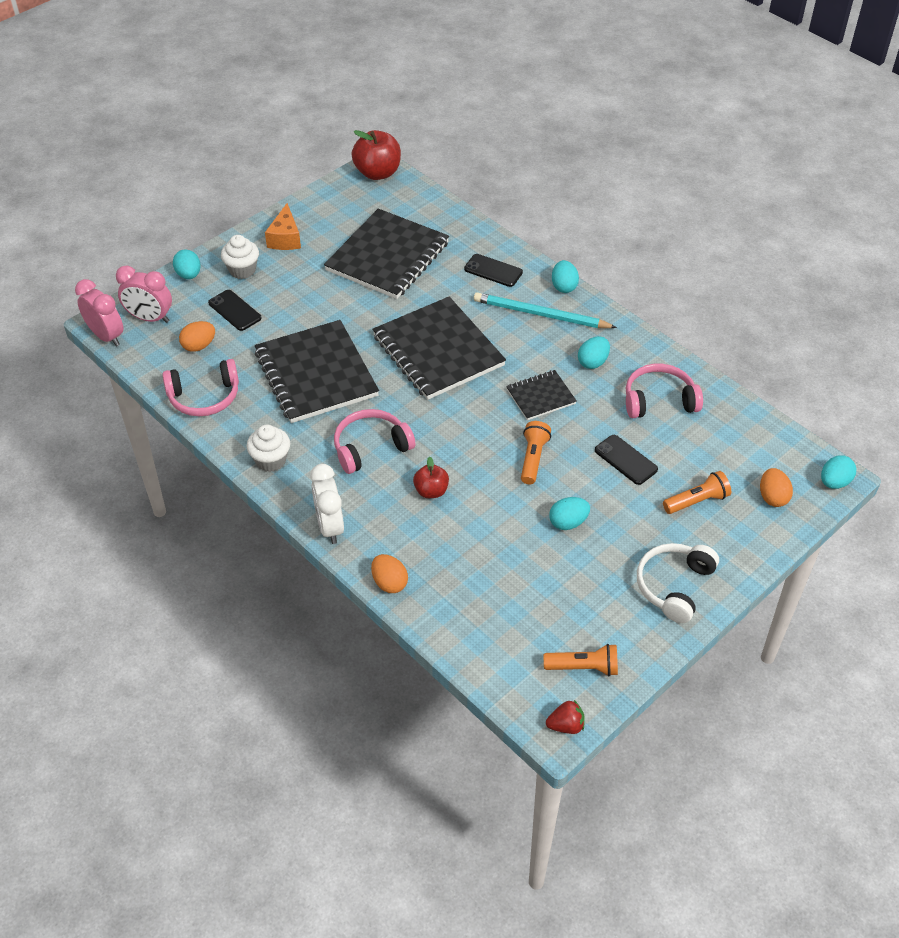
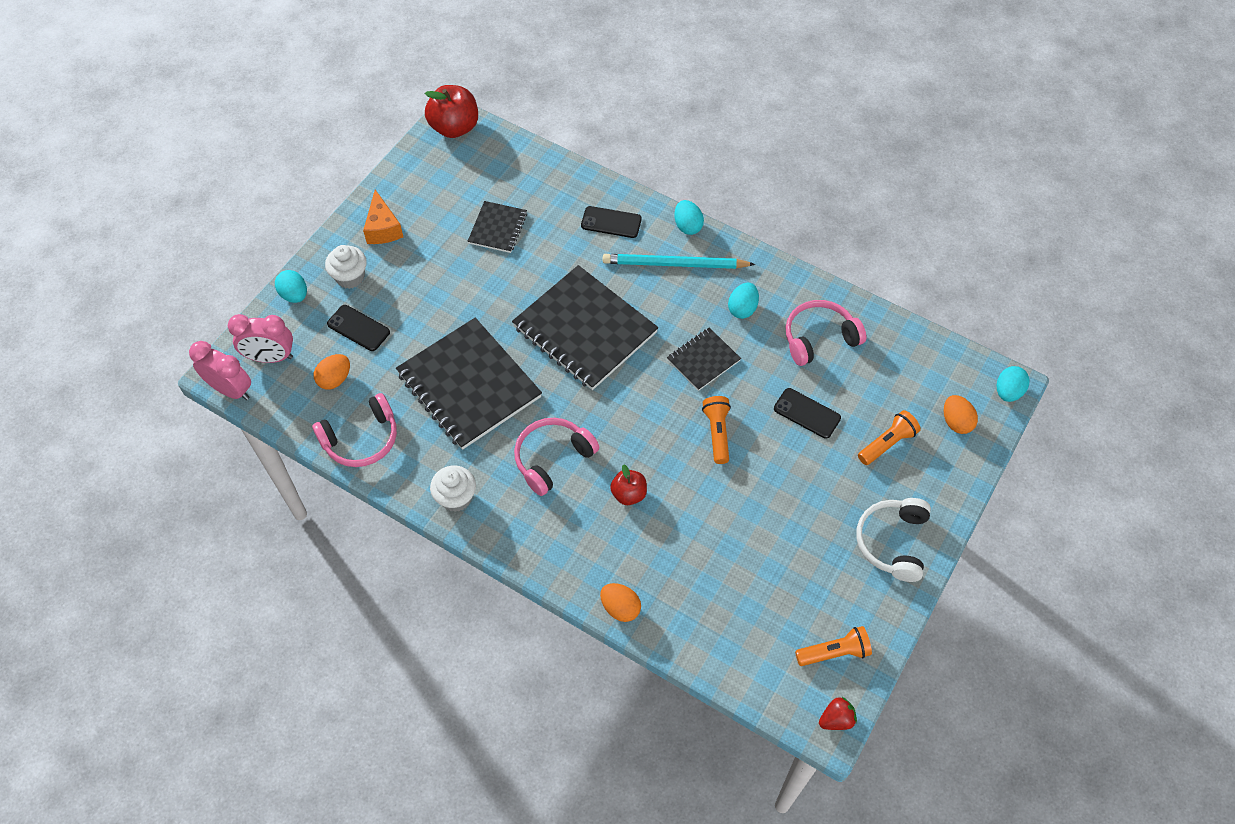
camera: 15 degrees left, 10 degrees up
(330, 526) = (540, 559): white clock -> none
(387, 257) = (497, 228): black notebook -> black notebook, size x0.50
(568, 522) = (772, 497): turquoise egg -> none

